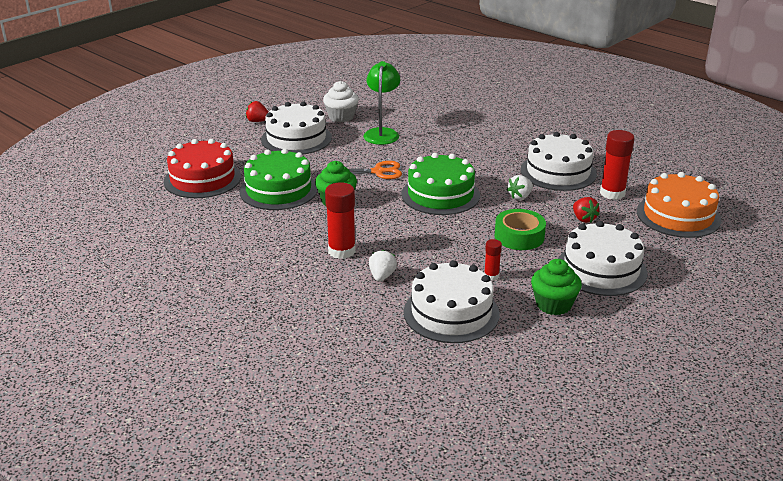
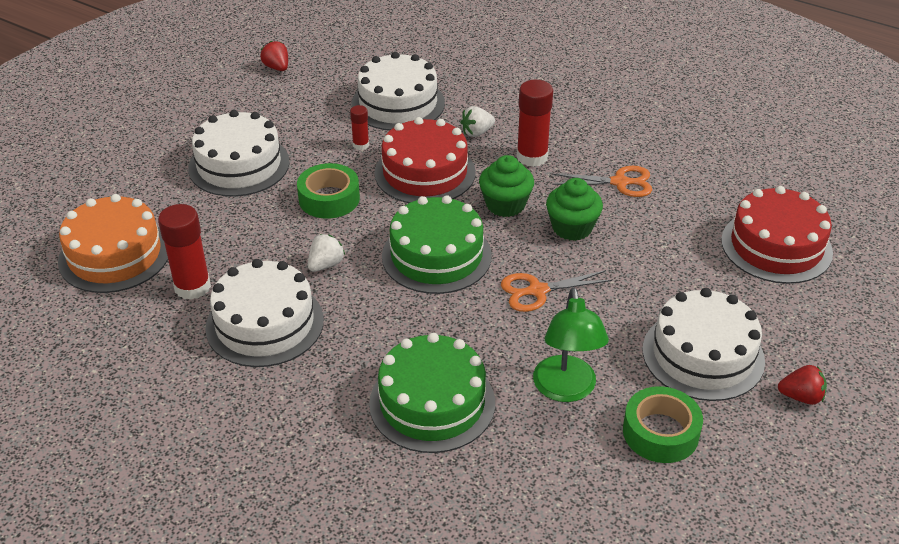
camera: 170 degrees right, 10 degrees up
(278, 190) = (659, 238): green cake -> green cake (432, 403)
(281, 226) = (619, 182): none -> orange scissors
(341, 117) = (660, 432): white cupcake -> green tape
(382, 276) = (477, 132): white strawberry -> white strawberry turned 60 degrees clockwise
(437, 248) = (425, 173): none -> red cake
(553, 304) = (297, 121): green cupcake -> green cupcake (505, 205)
(583, 219) = (244, 235): red strawberry -> red strawberry (277, 67)

